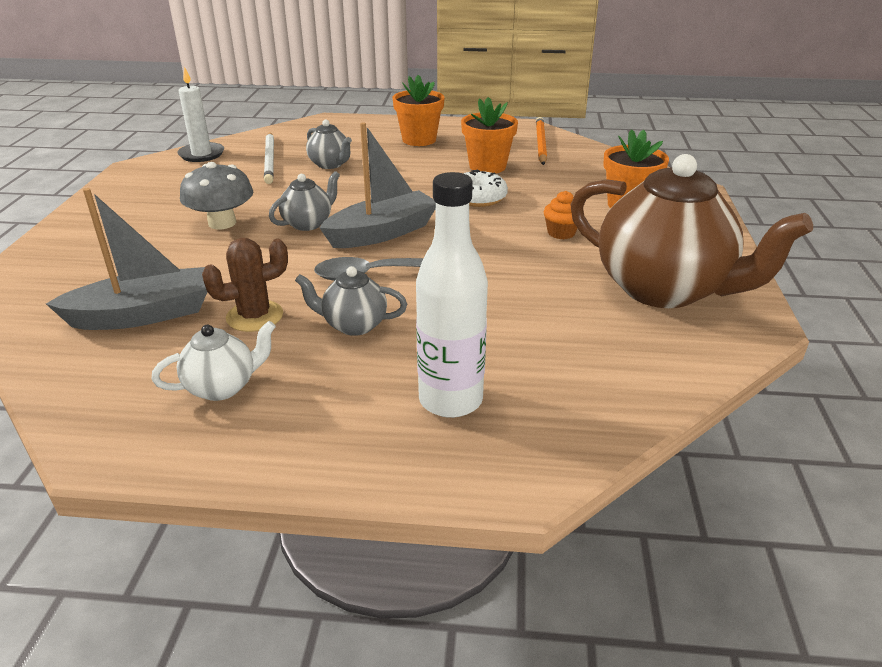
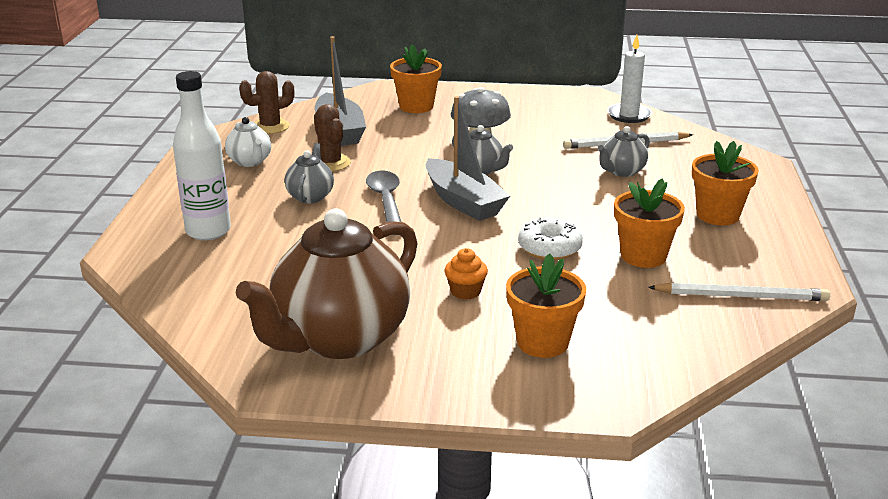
camera: 90 degrees right, 5 degrees down
(87, 380) = (270, 127): none -> brown cactus
(92, 261) = (416, 106): none -> orange flower pot
(540, 143) = (741, 296): orange pencil -> white pencil

